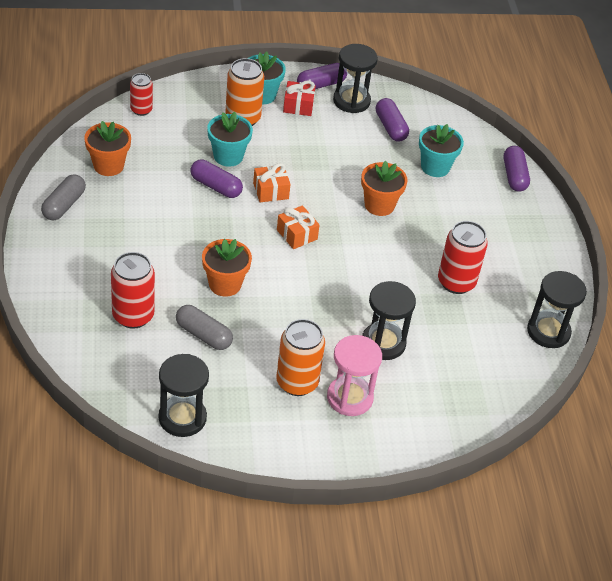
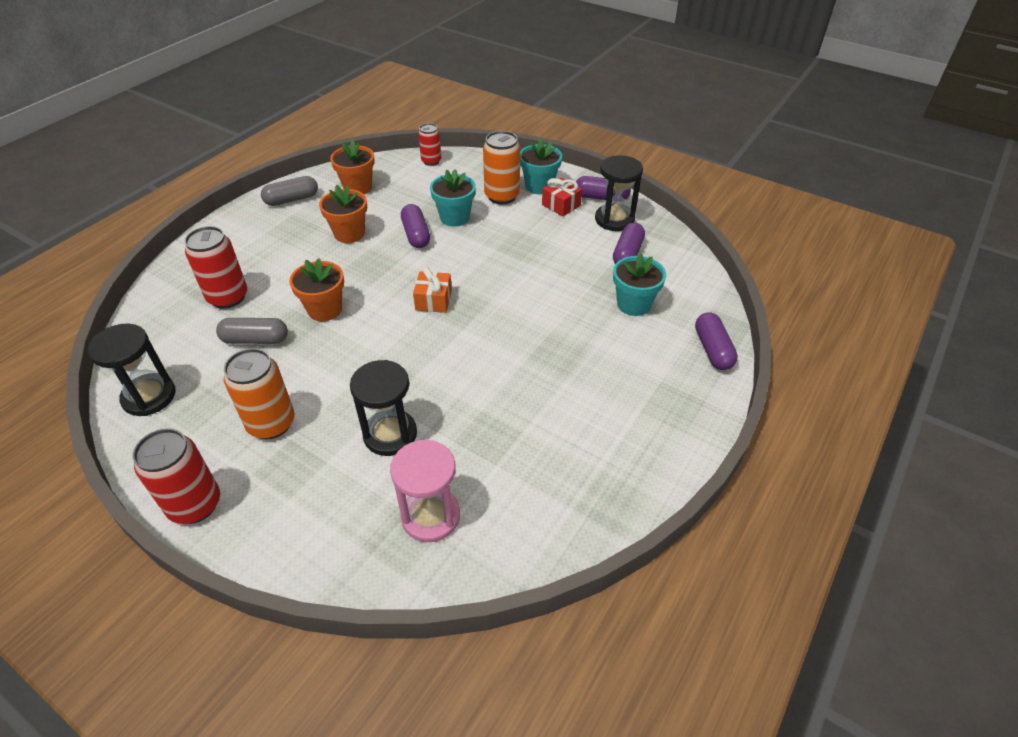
camera: 45 degrees right, 0 degrees up
(203, 335) = (255, 340): grey capsule -> grey capsule turned 75 degrees counterclockwise
(270, 191) = (455, 257): orange gift -> none
(349, 398) = (295, 467): pink hourglass -> pink hourglass (430, 516)
(379, 205) = (538, 311): orange flower pot -> orange flower pot (349, 234)
(456, 282) = (531, 418): red can -> red can (195, 505)
(514, 176) = (713, 349): purple capsule -> purple capsule turned 45 degrees counterclockwise
(548, 331) = (576, 527): black hourglass -> none

